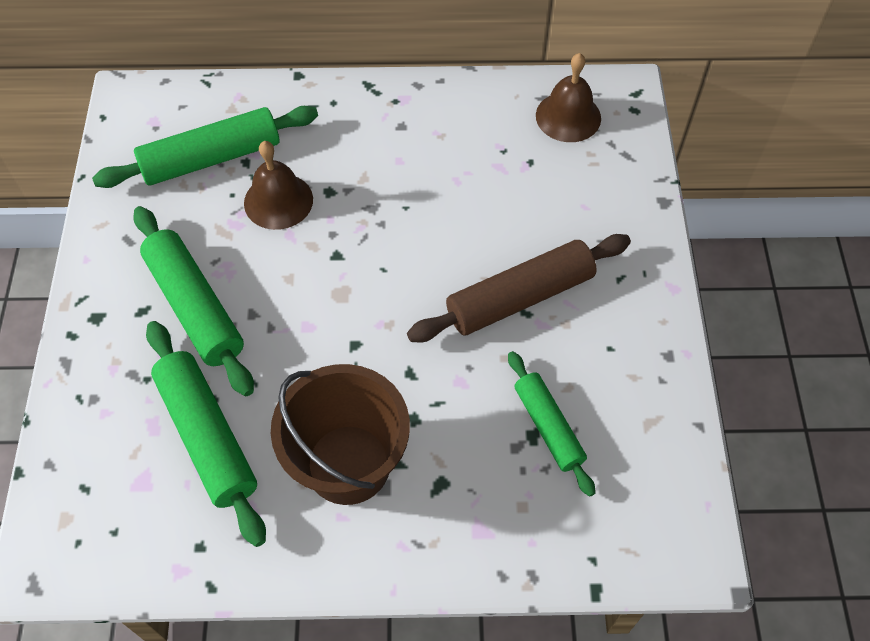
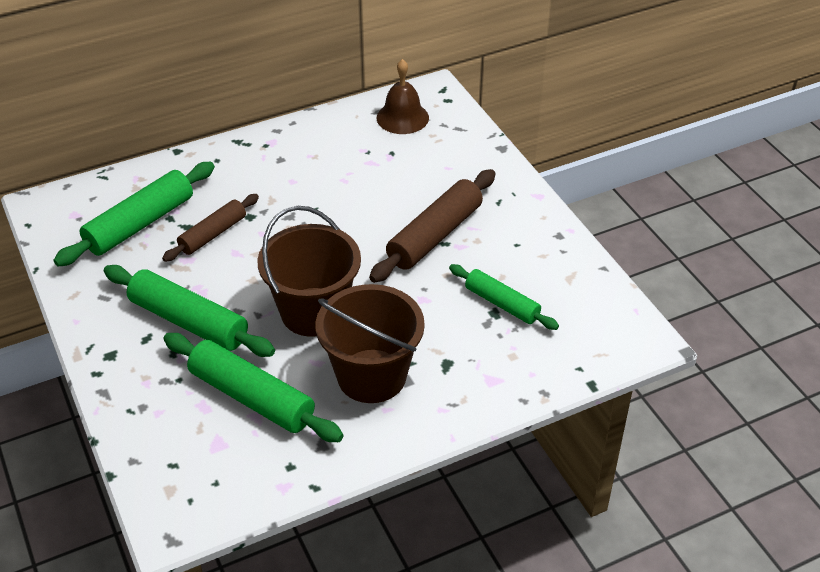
camera: 25 degrees left, 15 degrees down
(278, 201) = (213, 234): brown bell -> brown rolling pin
(330, 349) = (313, 312): none -> brown bucket

